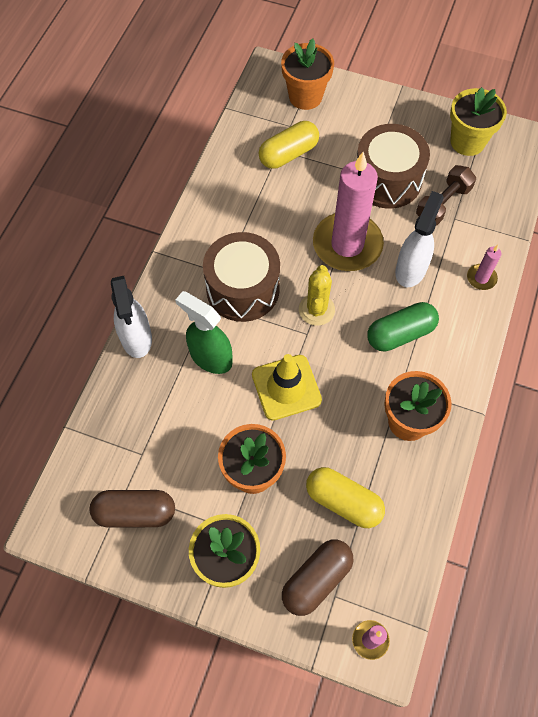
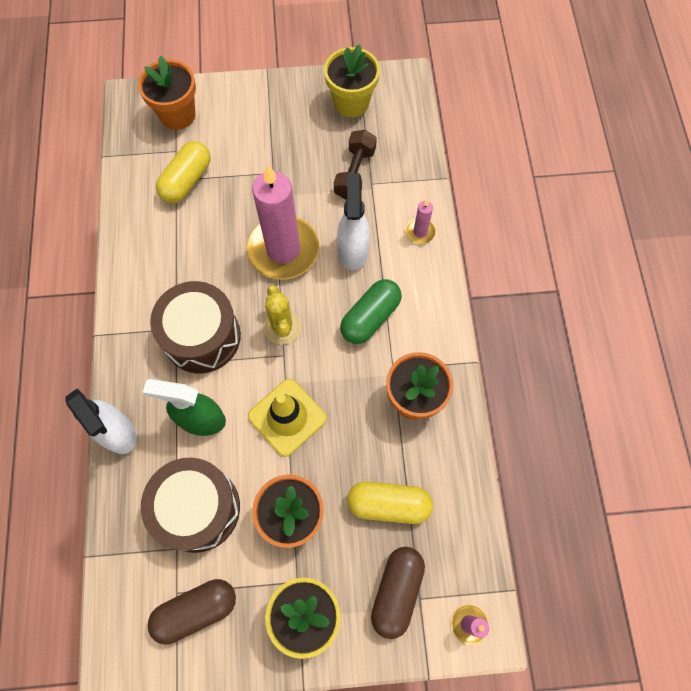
camera: 25 degrees left, 5 degrees up
(387, 180) = (293, 170): brown drum -> brown drum (198, 508)

